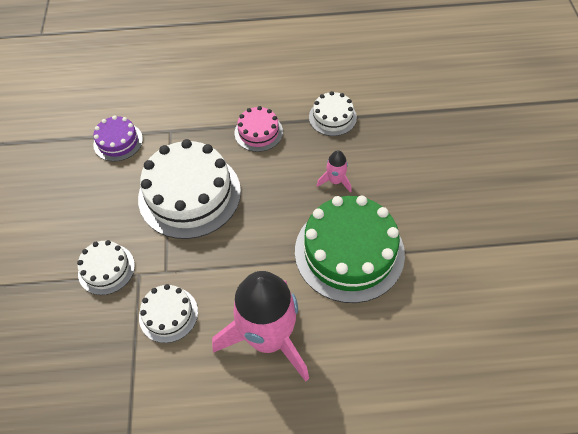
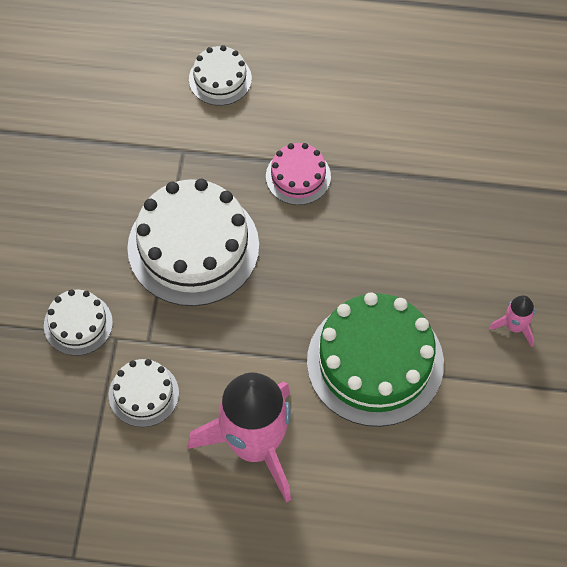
camera: 10 degrees right, 5 degrees up
(118, 142) = (113, 154): purple cake -> none
(332, 117) = (401, 173): white cake -> white cake (220, 79)
(335, 181) = (382, 265): pink rocket -> pink rocket (515, 327)

